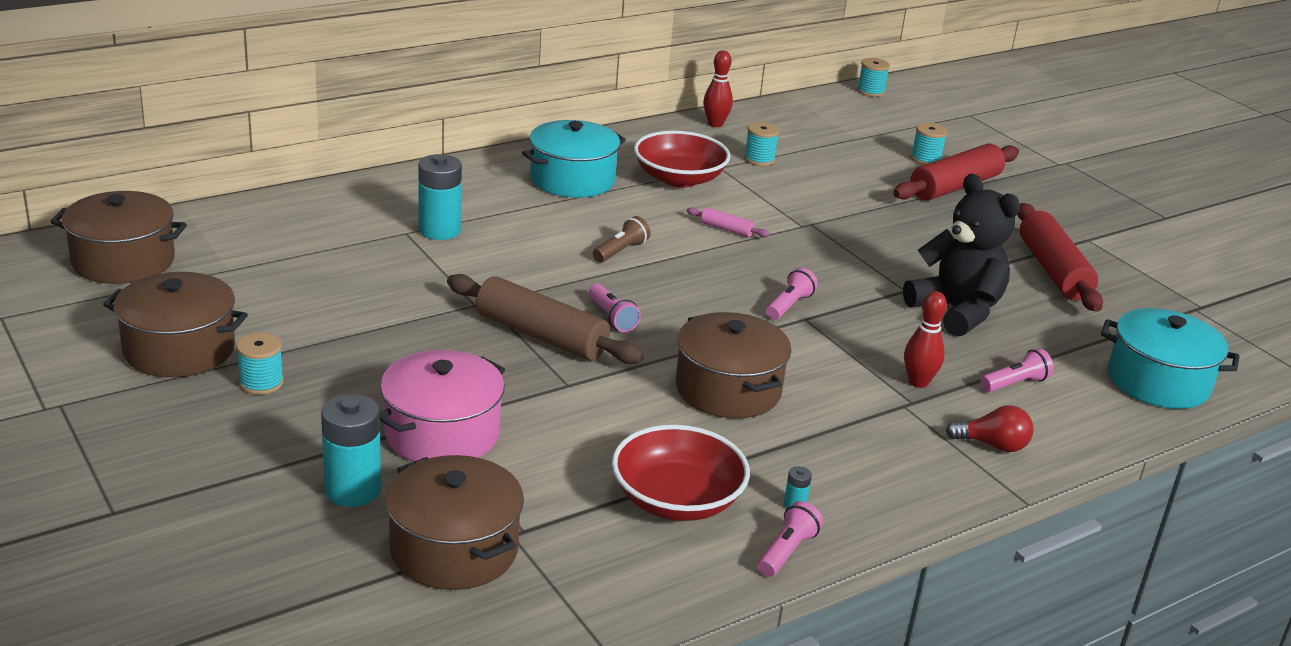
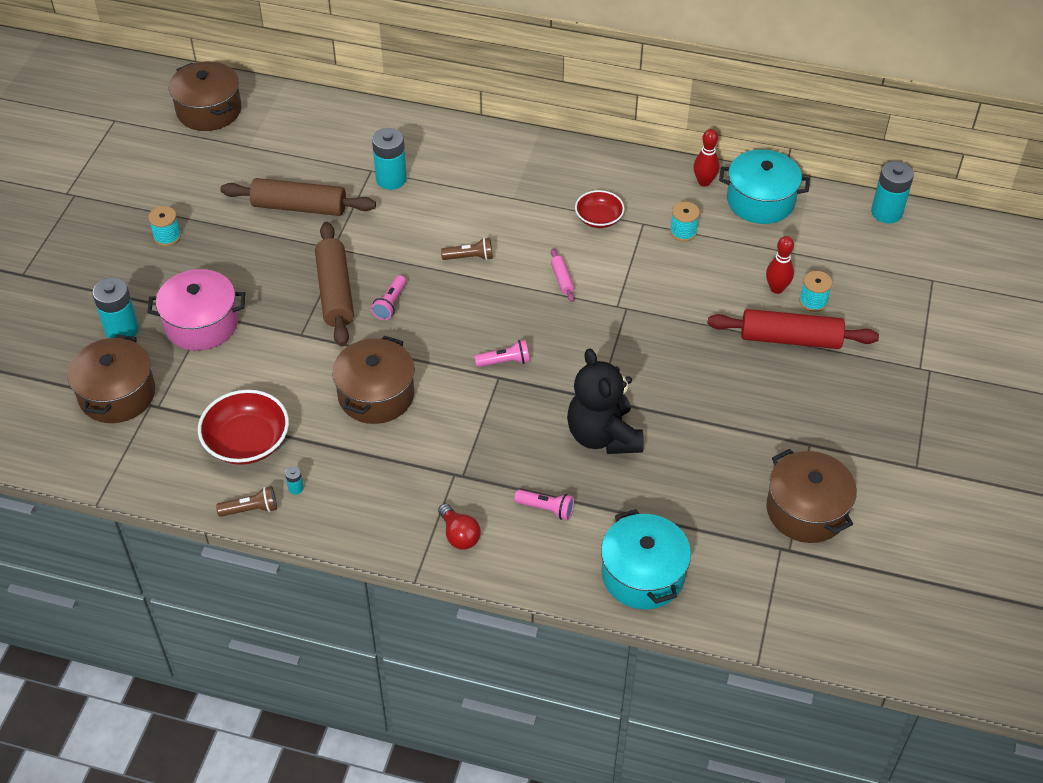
camera: 50 degrees right, 20 degrees up
(179, 349) = (160, 190): brown pot -> brown pot (806, 510)
(379, 290) = (299, 207): none -> brown rolling pin
(572, 180) = (528, 181): turquoise pot -> turquoise pot (760, 201)
(679, 178) = (599, 218): red bowl -> red bowl, size x0.62
(787, 551) = (251, 509): pink flashlight -> brown flashlight
(870, 91) = (886, 212): turquoise spool -> turquoise battery
(918, 382) = (489, 466): red bowling pin -> red bowling pin (776, 288)
(956, 311) = (603, 436): black teddy bear -> black teddy bear turned 150 degrees clockwise
(1053, 270) = (732, 451): red rolling pin -> none

